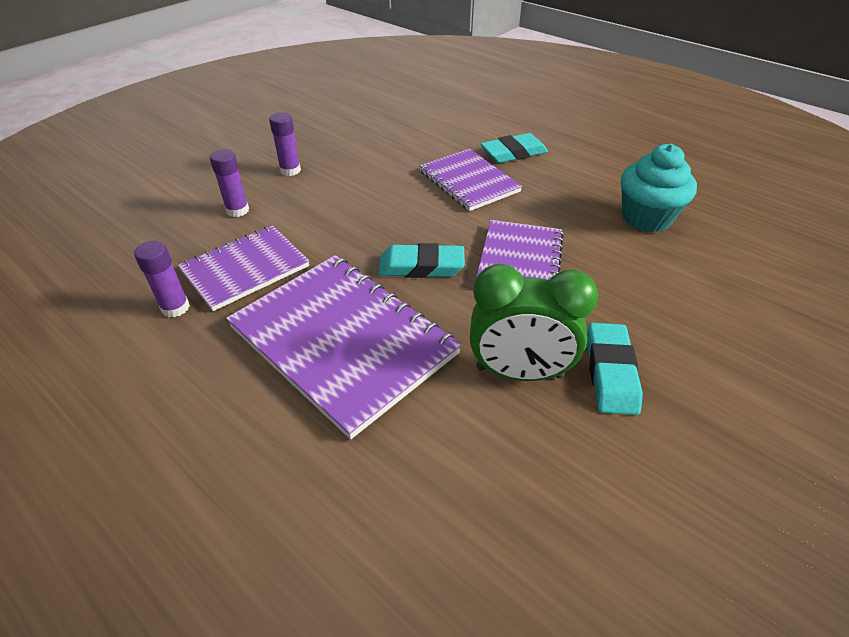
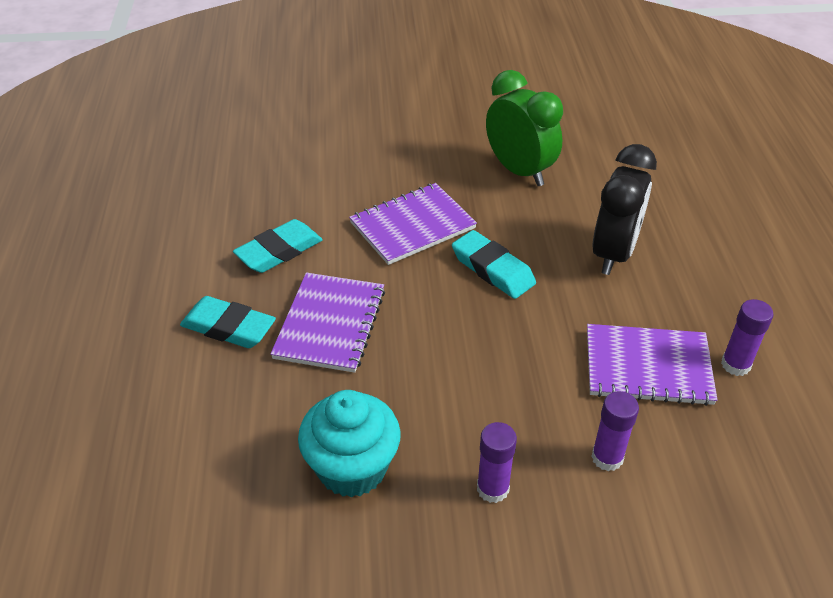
camera: 135 degrees left, 0 degrees up
(343, 341) = (613, 253): purple notebook -> black clock
(610, 372) = (467, 142): turquoise eraser -> turquoise eraser (279, 251)
(646, 218) = (263, 192): turquoise cupcake -> turquoise cupcake (352, 468)

